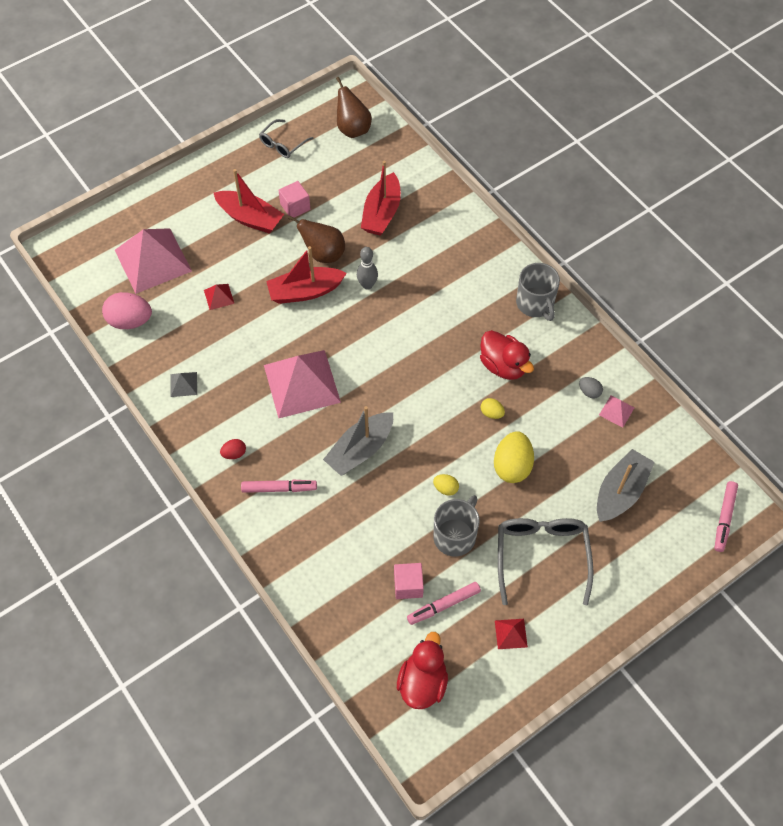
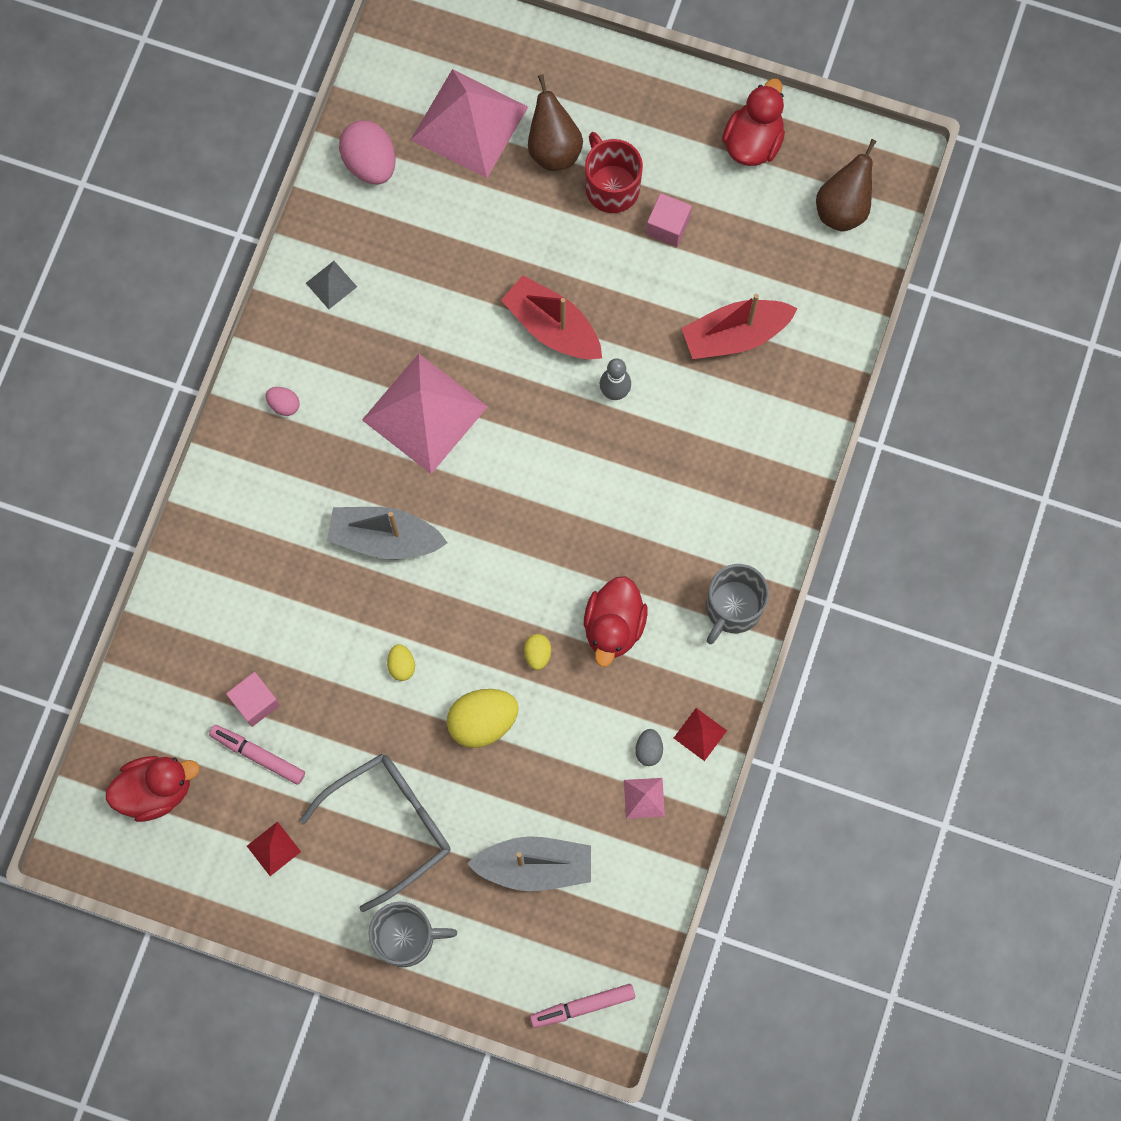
camera: 55 degrees right, 15 degrees up
(219, 296) = (474, 235): red pyramid -> red pyramid (700, 734)
(234, 453) = (284, 405): red egg -> pink egg
(250, 218) = (611, 186): red boat -> red mug
(279, 488) = (275, 484): pink marker -> none
(282, 144) = (753, 141): grey glasses -> red duck
(323, 254) = (622, 309): brown pear -> brown pear (553, 148)
(455, 536) = (350, 714): grey mug -> grey mug (406, 937)

